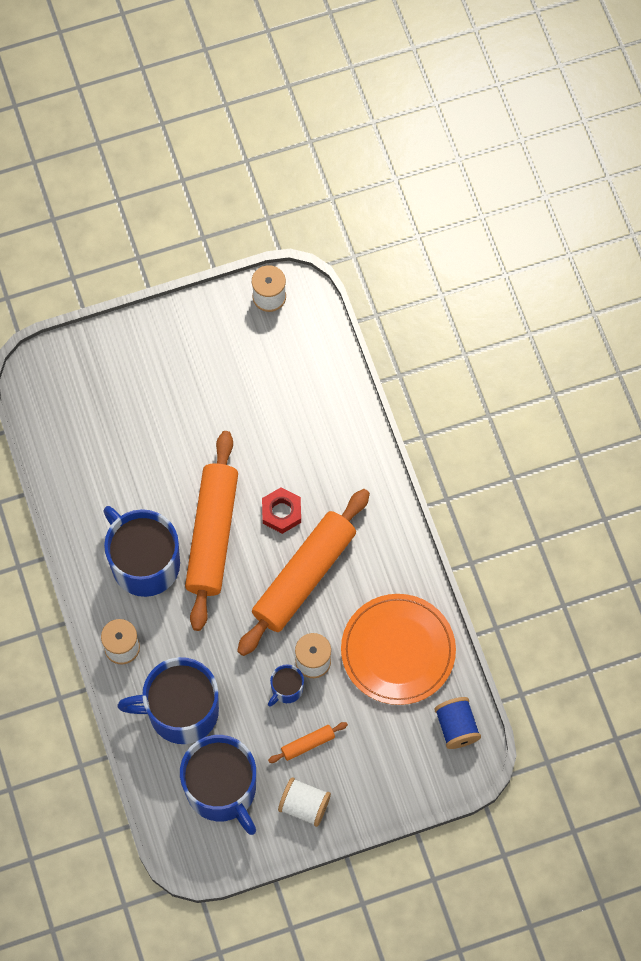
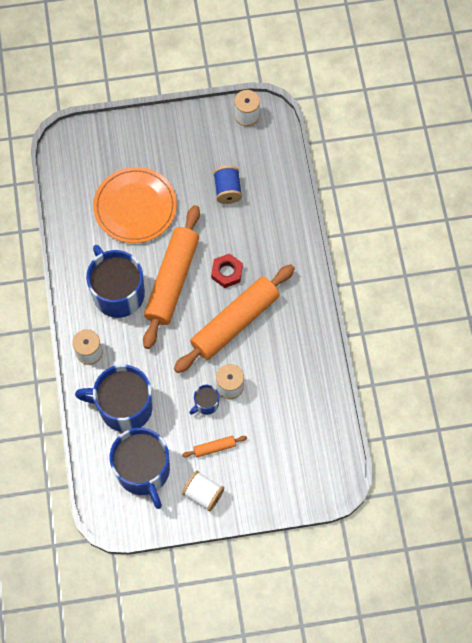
camera: 10 degrees right, 0 degrees up
(398, 651) = (295, 389): orange plate -> orange plate (135, 207)
(456, 727) = (329, 454): blue spool -> blue spool (227, 190)

